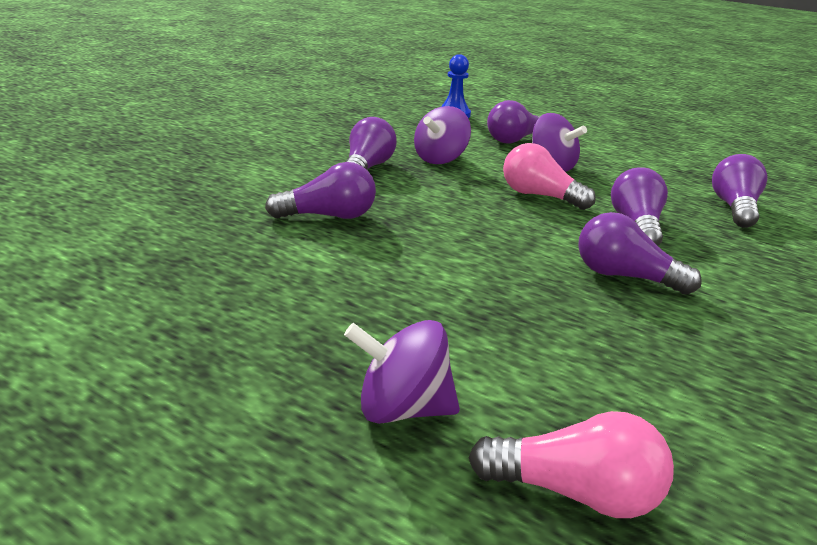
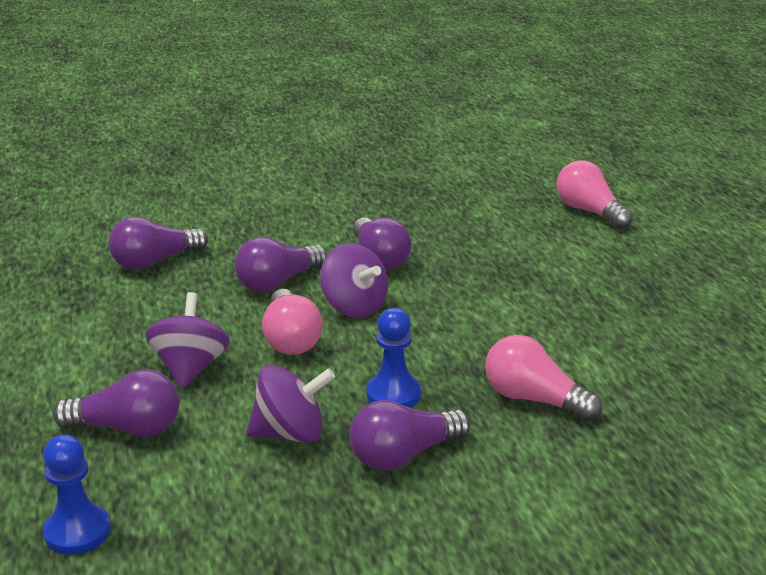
camera: 135 degrees left, 0 degrees up
(329, 216) = (534, 399): purple light bulb -> pink light bulb
(402, 408) = (633, 259): purple spinning top -> purple spinning top (354, 307)
(421, 190) = (393, 394): none -> blue pawn

